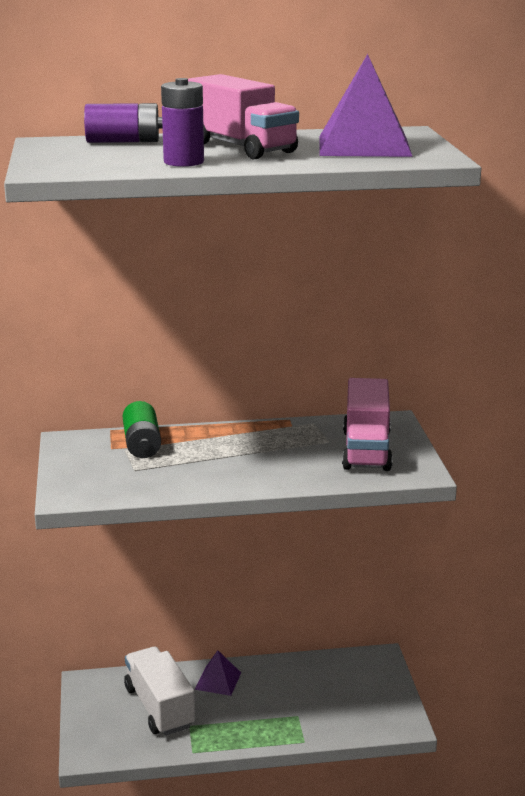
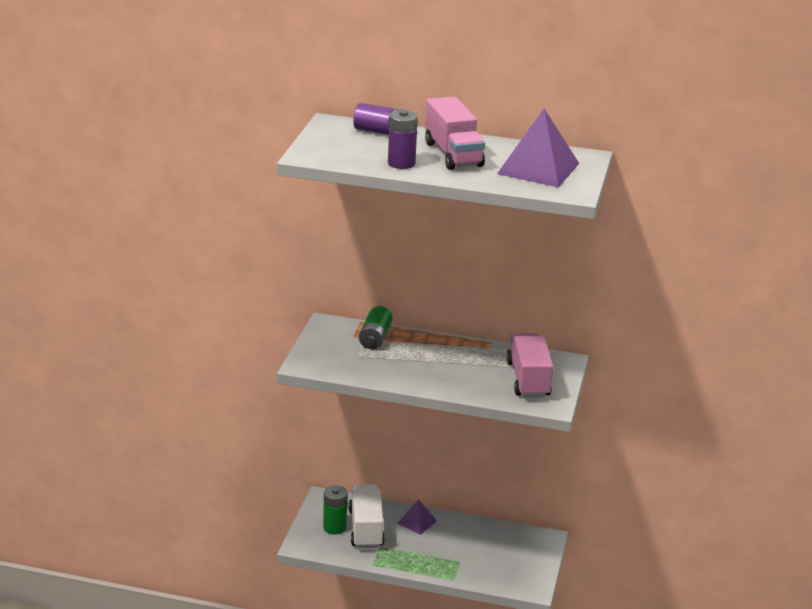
camera: 20 degrees right, 5 degrees up
(118, 717) = (334, 527): none -> green battery
(366, 450) = (528, 379): pink truck -> pink truck turned 150 degrees clockwise

